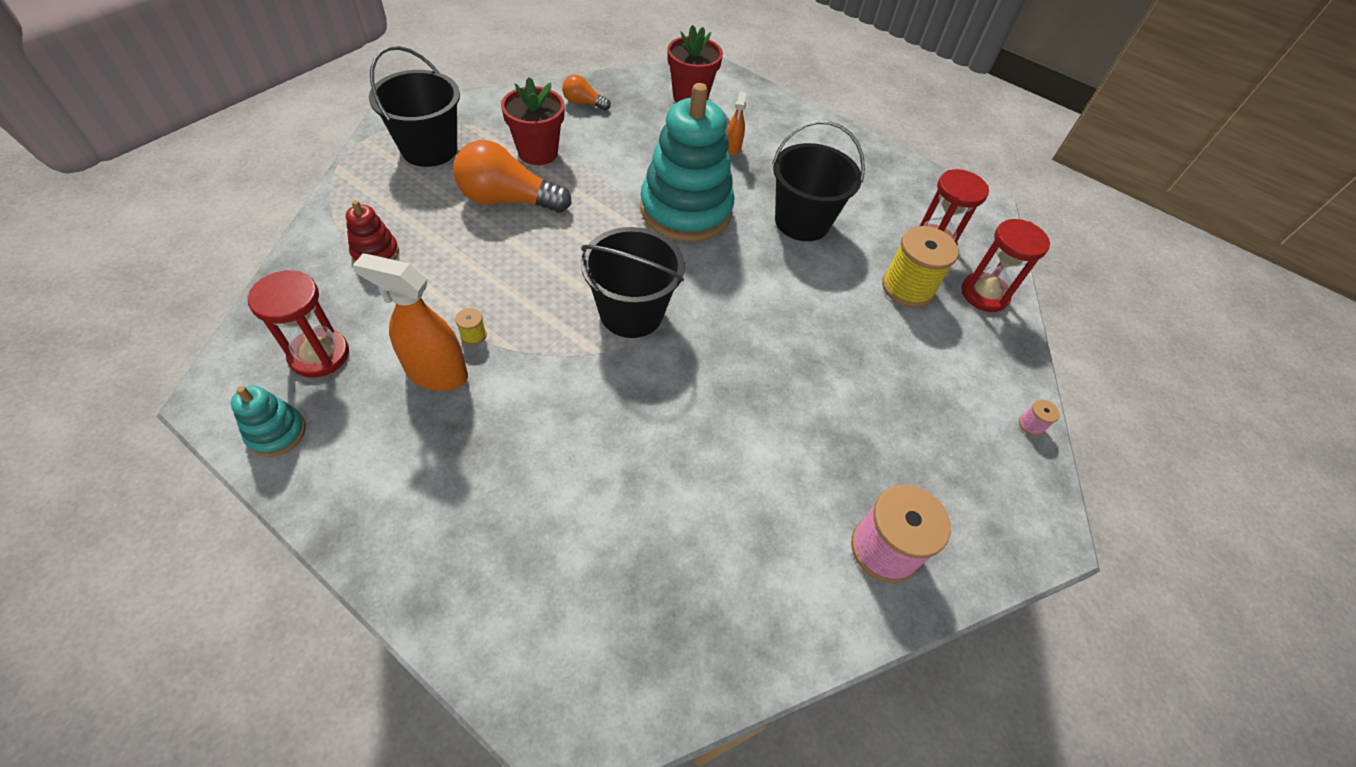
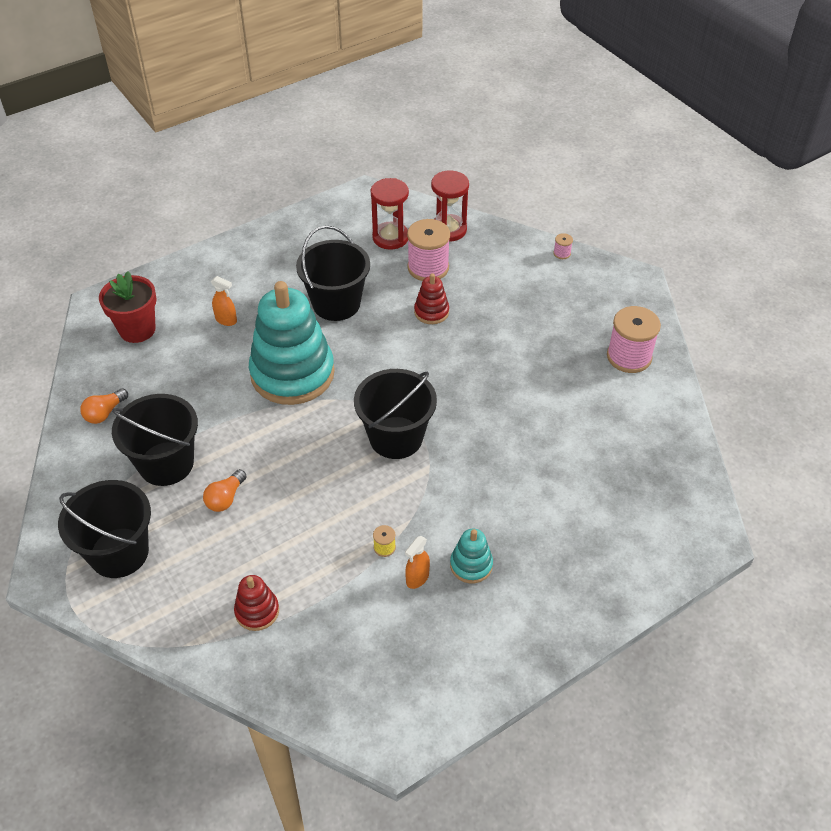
camera: 65 degrees left, 5 degrees down
(277, 433) = (444, 696): turquoise stacking toy -> turquoise stacking toy (471, 565)
(319, 355) = (370, 662): red hourglass -> none
(436, 373) = (417, 578): orange spray bottle -> orange spray bottle, size x0.53
(508, 200) = (226, 498): orange light bulb -> orange light bulb, size x0.51
(538, 152) = (166, 463): red flower pot -> black bucket
(838, 305) = (431, 312): none -> red stacking toy
(907, 288) = (428, 268): yellow spool -> pink spool

